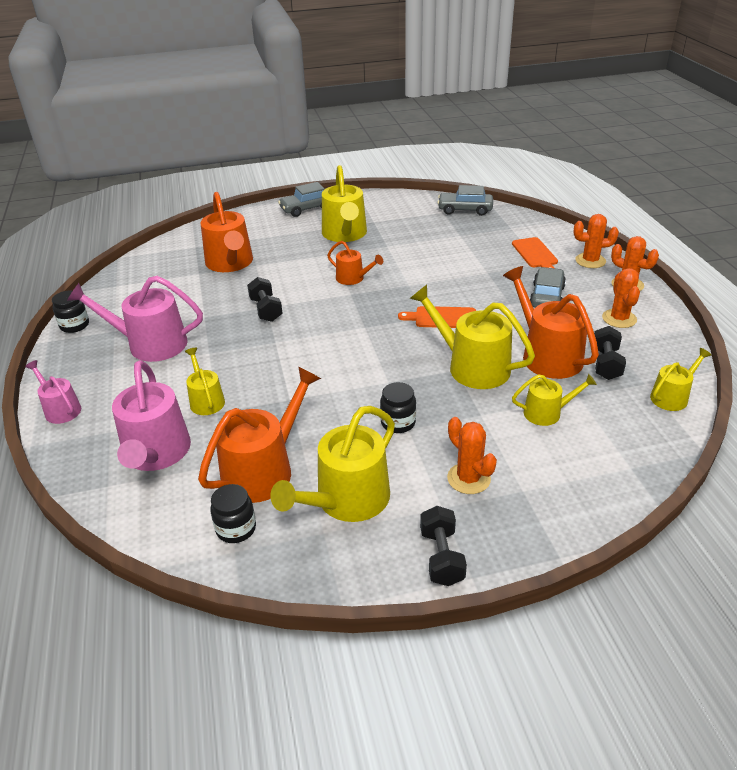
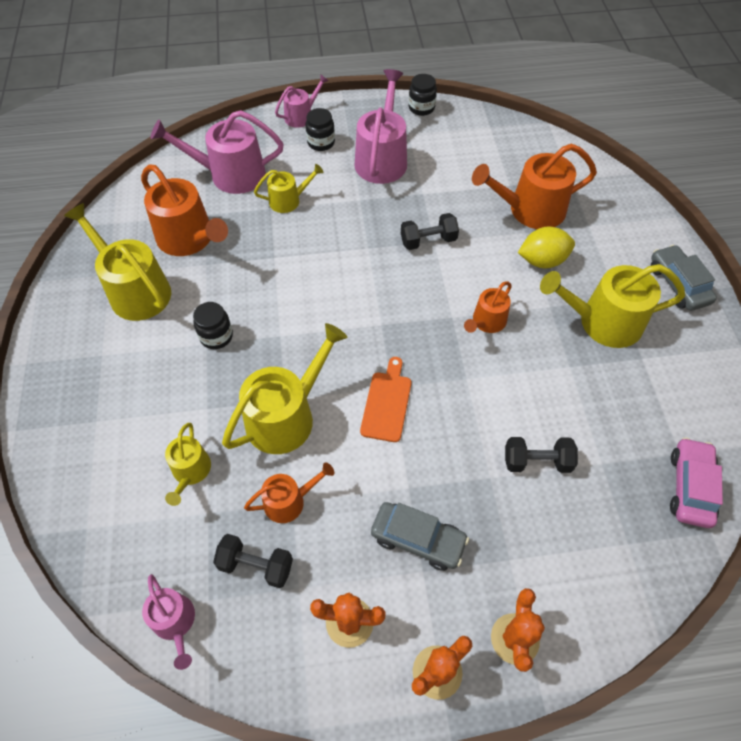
camera: 95 degrees right, 20 degrees up
(236, 529) = (133, 223): black jar -> black jar (321, 143)
(287, 257) = (542, 261): none -> yellow lemon
(441, 557) = (52, 346): black dumbbell -> black dumbbell (537, 461)
(465, 210) = (690, 487): grey car -> pink car
(468, 478) = (126, 381): orange cactus -> none
(535, 254) = (539, 558): orange cutting board -> none
(547, 355) = (289, 501): orange watering can -> orange watering can, size x0.56
(672, 397) = (175, 622): yellow watering can -> pink watering can

